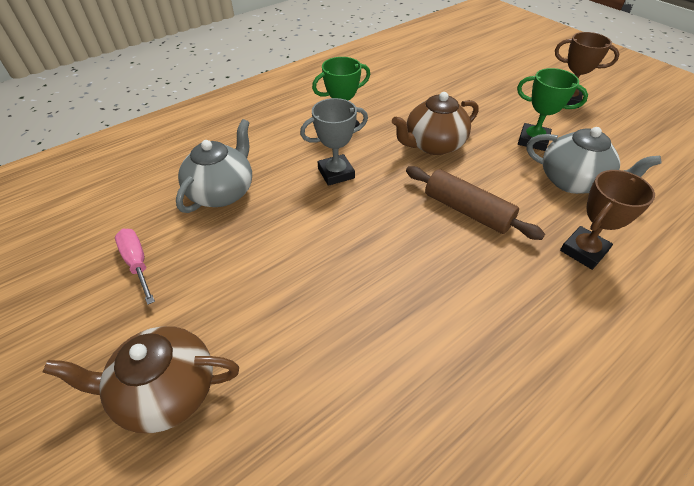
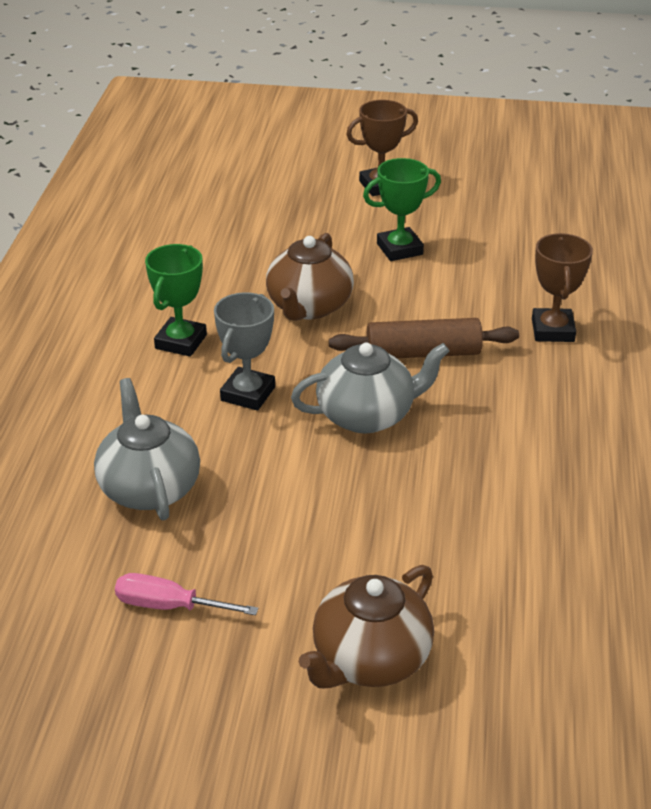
camera: 45 degrees left, 10 degrees down
(573, 181) = (479, 272): grey teapot -> grey teapot (367, 415)

